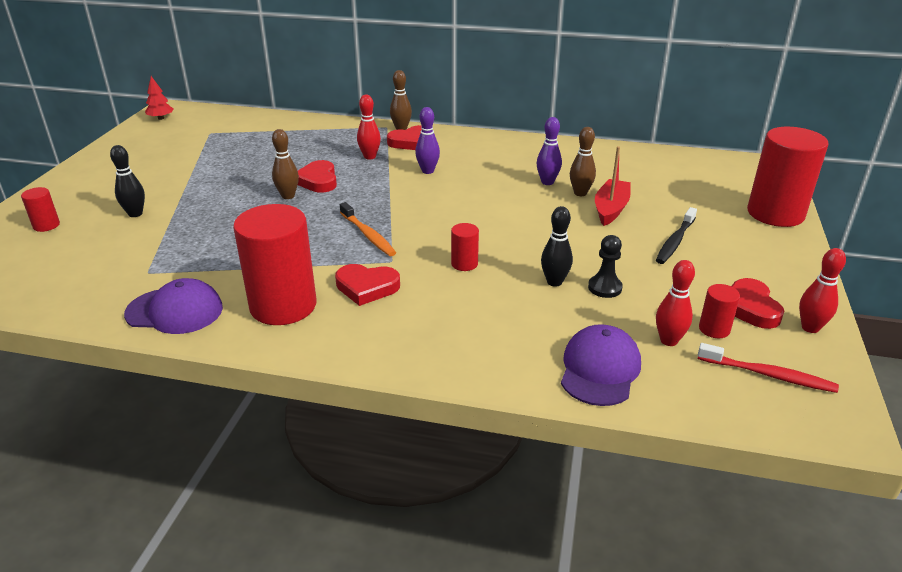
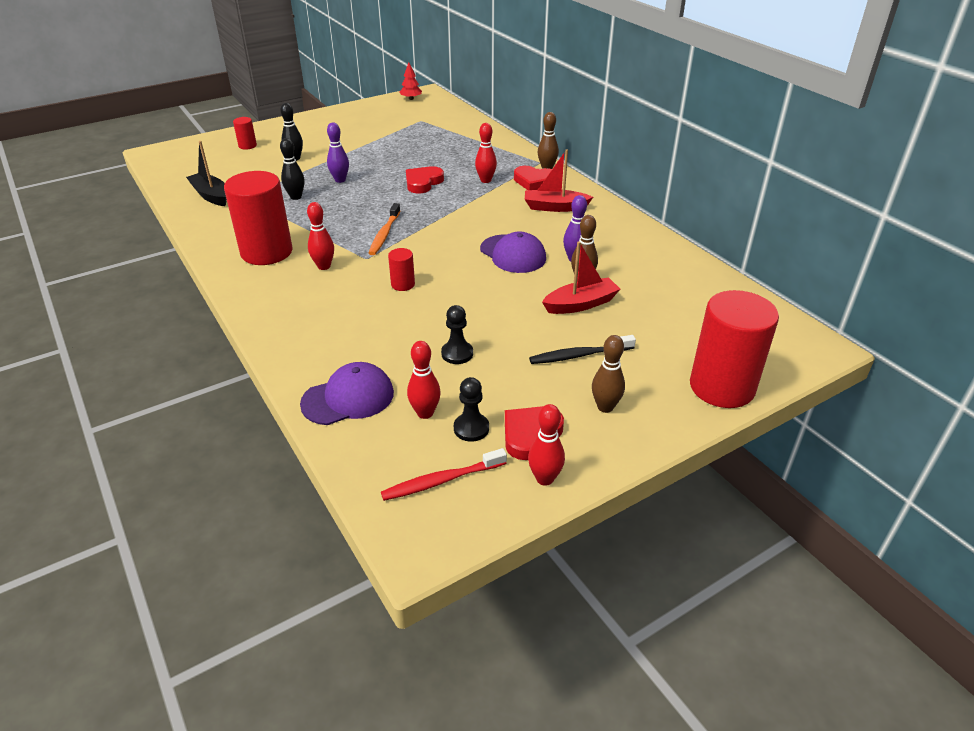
camera: 45 degrees right, 5 degrees up
(101, 289) = (211, 195): none -> black boat
(175, 311) = (219, 226): purple cap -> purple cap (513, 254)
(288, 196) = (387, 185): brown bowling pin -> brown bowling pin (605, 407)
(367, 287) = (324, 266): red heart -> red bowling pin
(427, 171) = (504, 209): purple bowling pin -> purple bowling pin (340, 180)
(463, 154) = (555, 207): none -> red boat
(554, 282) = (433, 329): black bowling pin -> black bowling pin (296, 197)
(714, 329) = (471, 428): red cylinder -> black pawn
(768, 375) = (442, 481): red toothbrush -> red toothbrush turned 90 degrees clockwise

